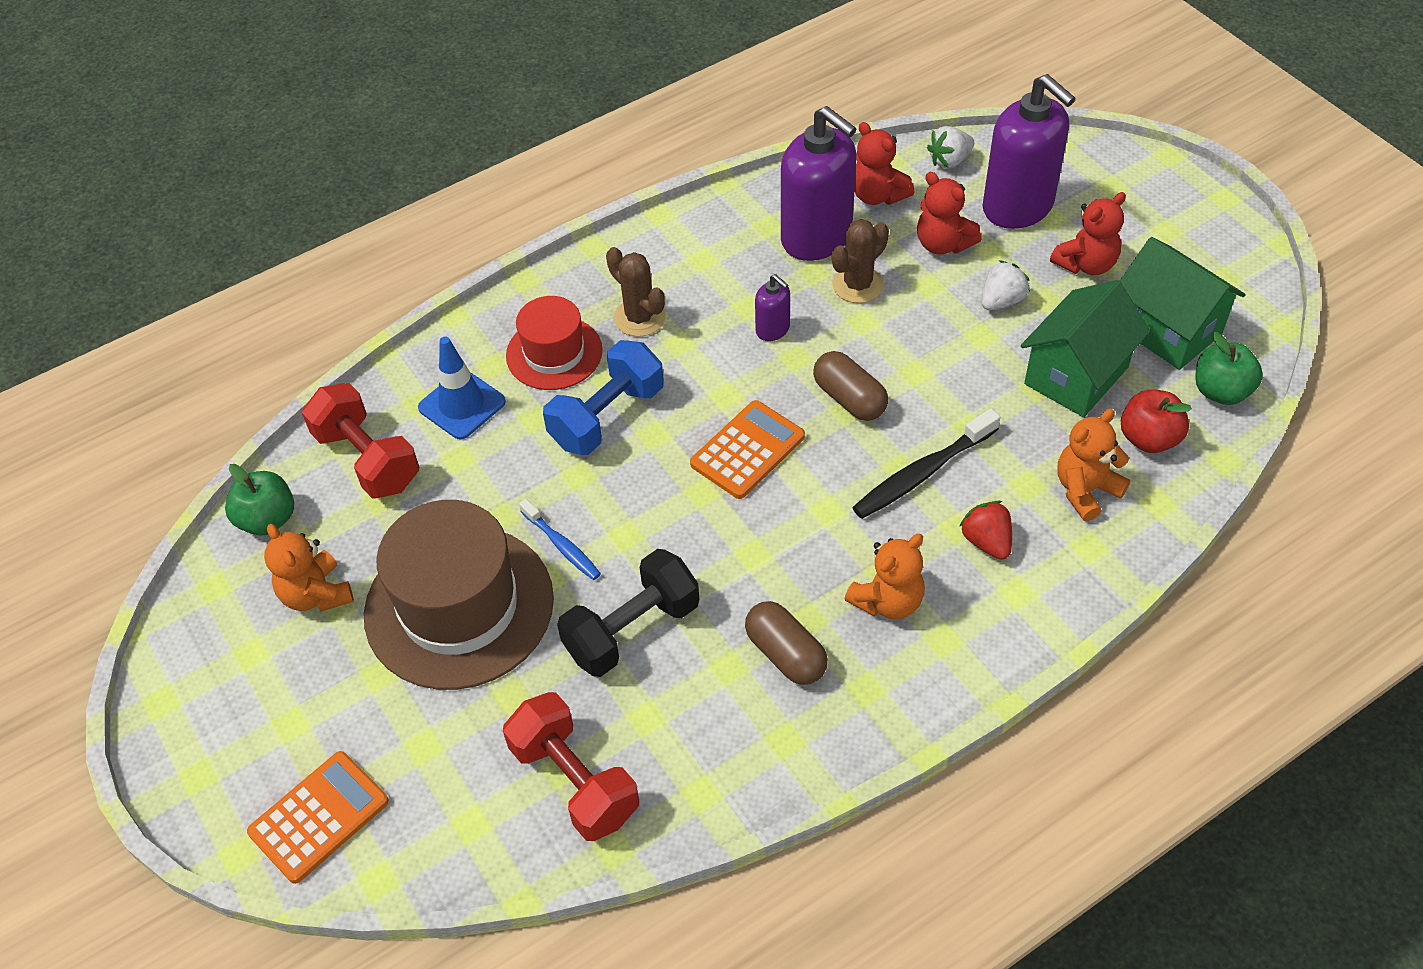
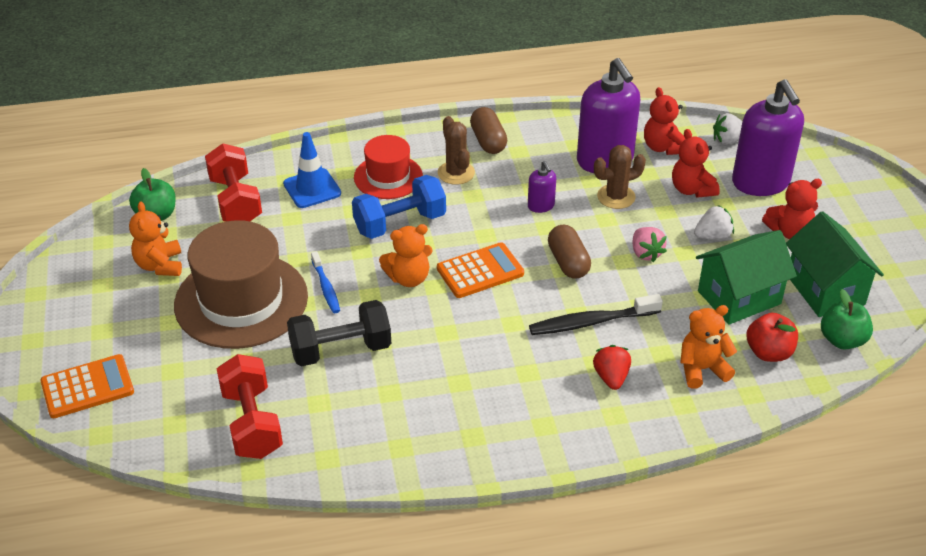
camera: 20 degrees right, 10 degrees down
(785, 654) = (432, 398): brown capsule -> brown capsule (488, 141)
(888, 601) = (520, 390): orange teddy bear -> orange teddy bear (408, 278)
(936, 353) = (646, 253): none -> pink strawberry

